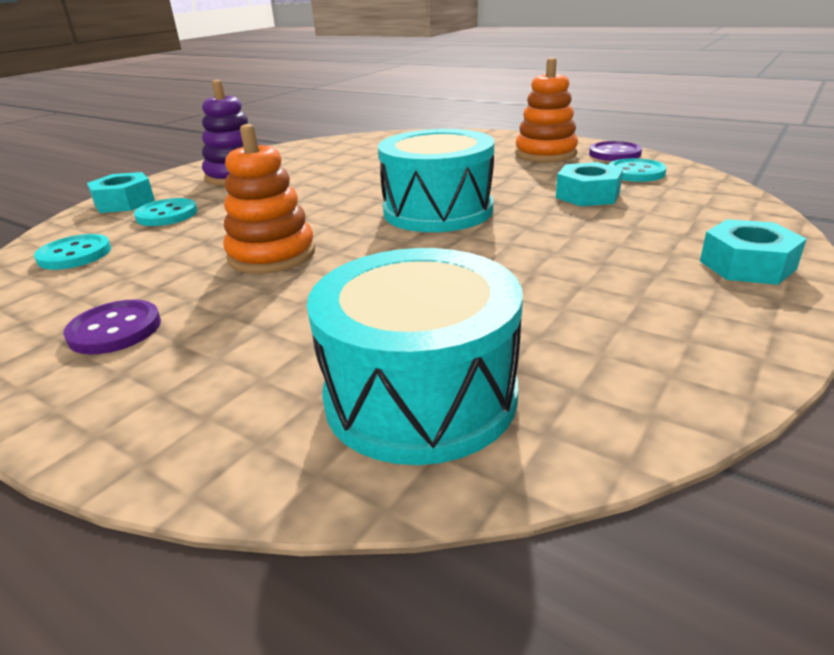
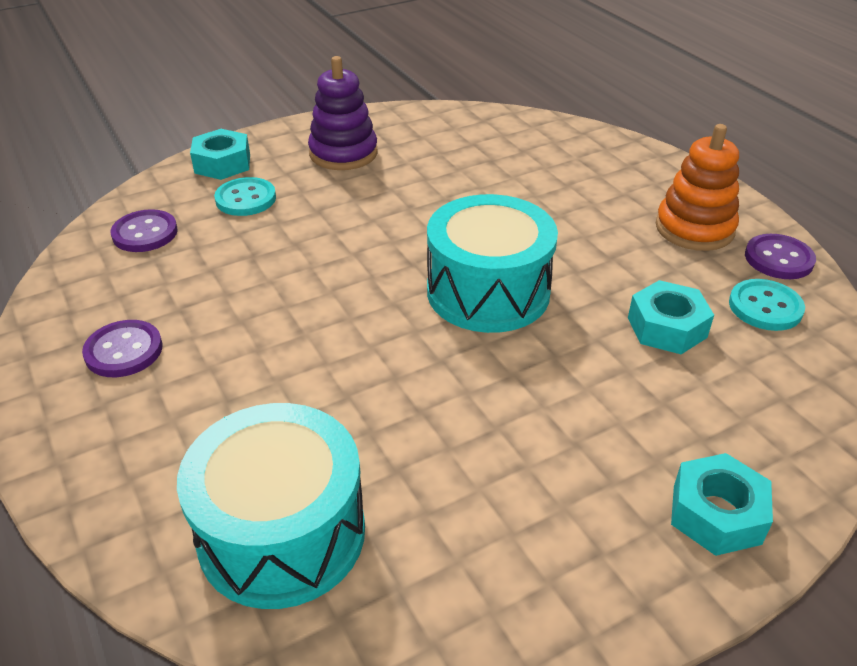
camera: 25 degrees right, 10 degrees up
(75, 254) = (145, 233): turquoise button -> purple button
(272, 255) = (293, 301): orange stacking toy -> none

